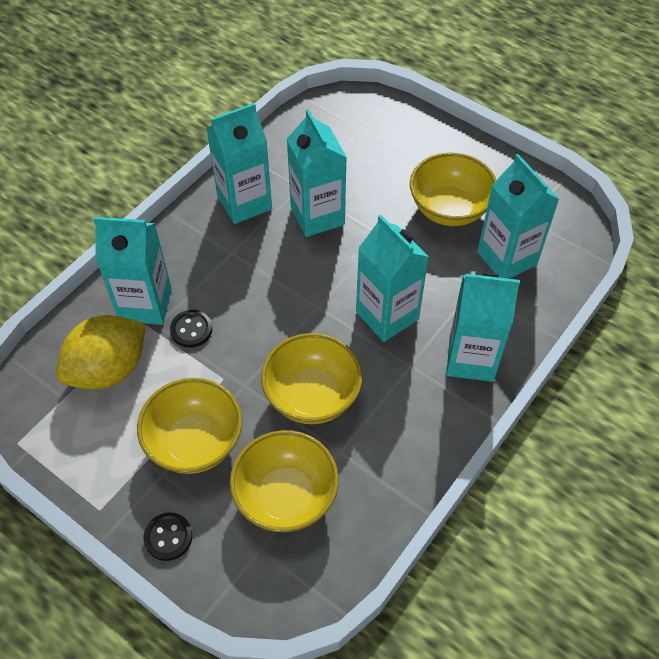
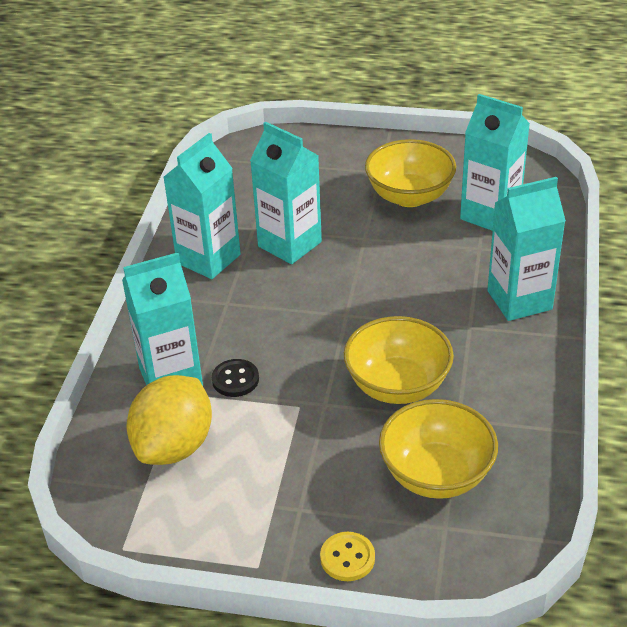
camera: 25 degrees left, 15 degrees down
(168, 537) = (347, 558): black button -> yellow button
(195, 442) = (312, 469): yellow bowl -> none
(387, 315) = (417, 296): turquoise carton -> none

